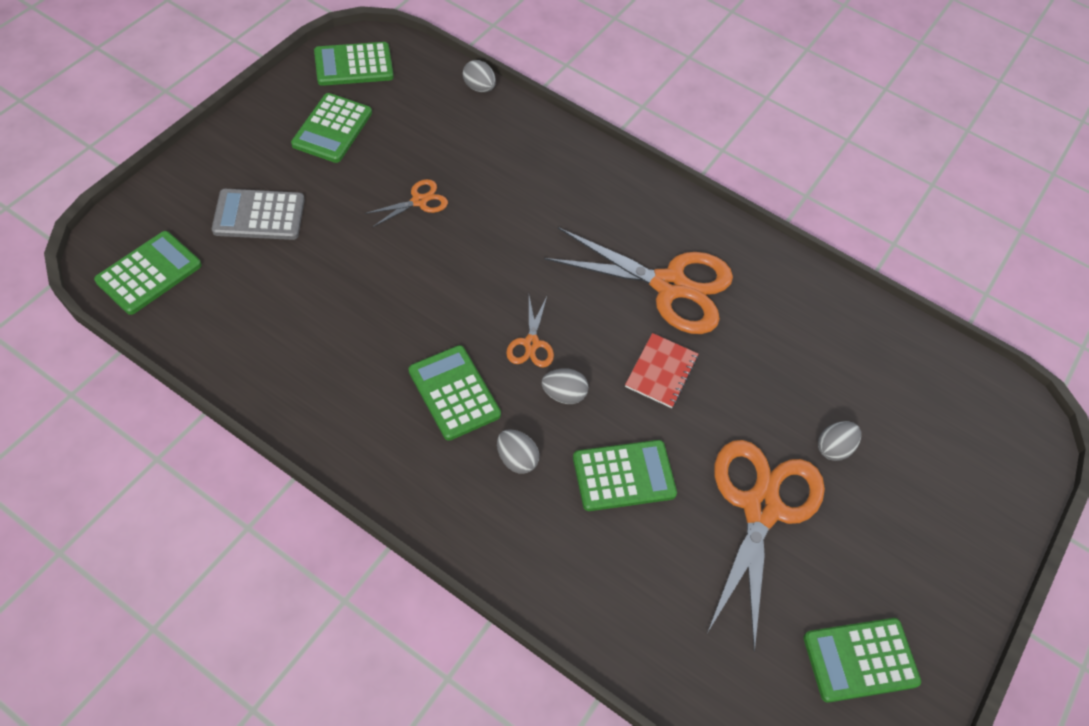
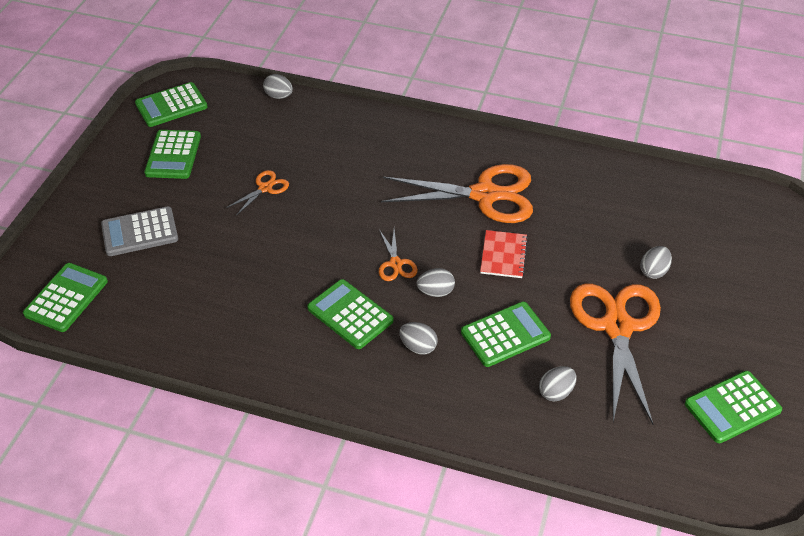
camera: 10 degrees left, 10 degrees down
(655, 570) = (556, 392): none -> grey egg

